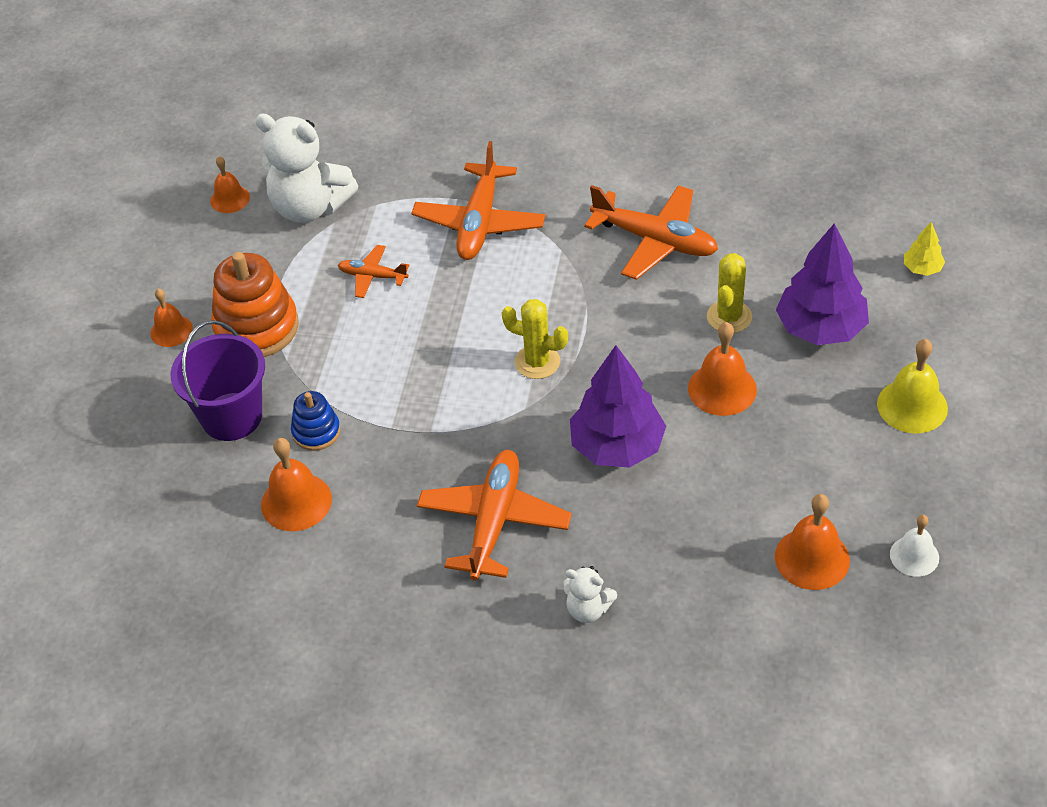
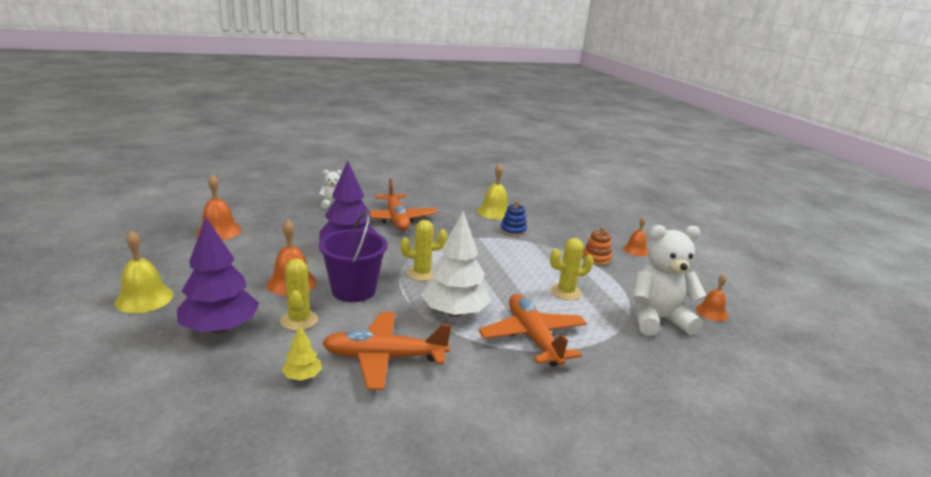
camera: 145 degrees right, 25 degrees down
(232, 416) = (559, 229): purple bucket -> purple bucket (353, 290)
(256, 327) = (596, 258): orange stacking toy -> orange stacking toy, size x0.54
(296, 502) = (494, 212): orange bell -> yellow bell
(372, 276) = (566, 292): orange plane -> yellow cactus
(540, 281) = (454, 312): none -> white tree
(914, 556) = (155, 240): white bell -> none
(922, 268) = (113, 394): yellow tree -> yellow tree (302, 376)

